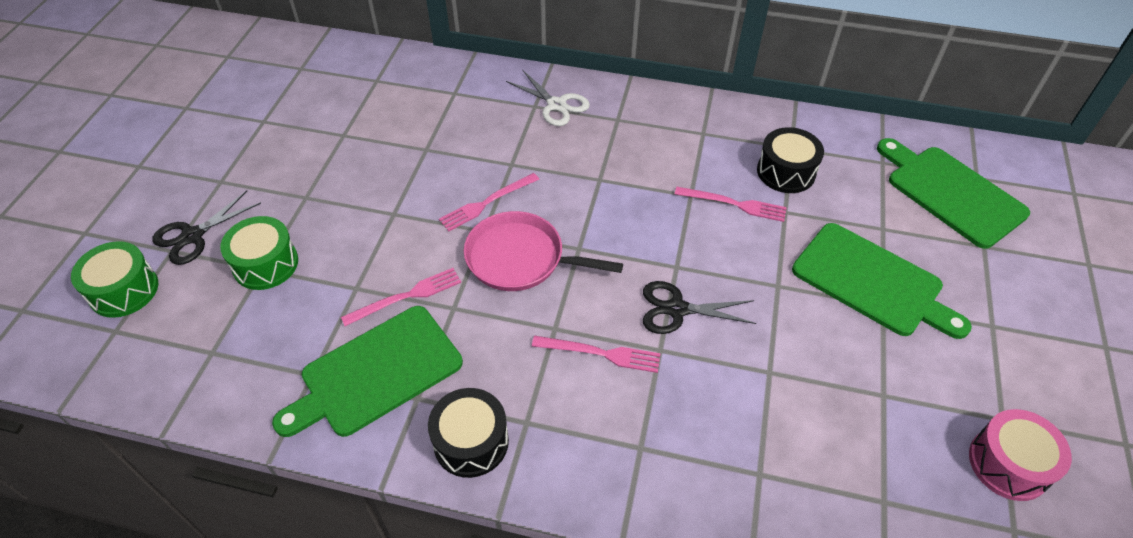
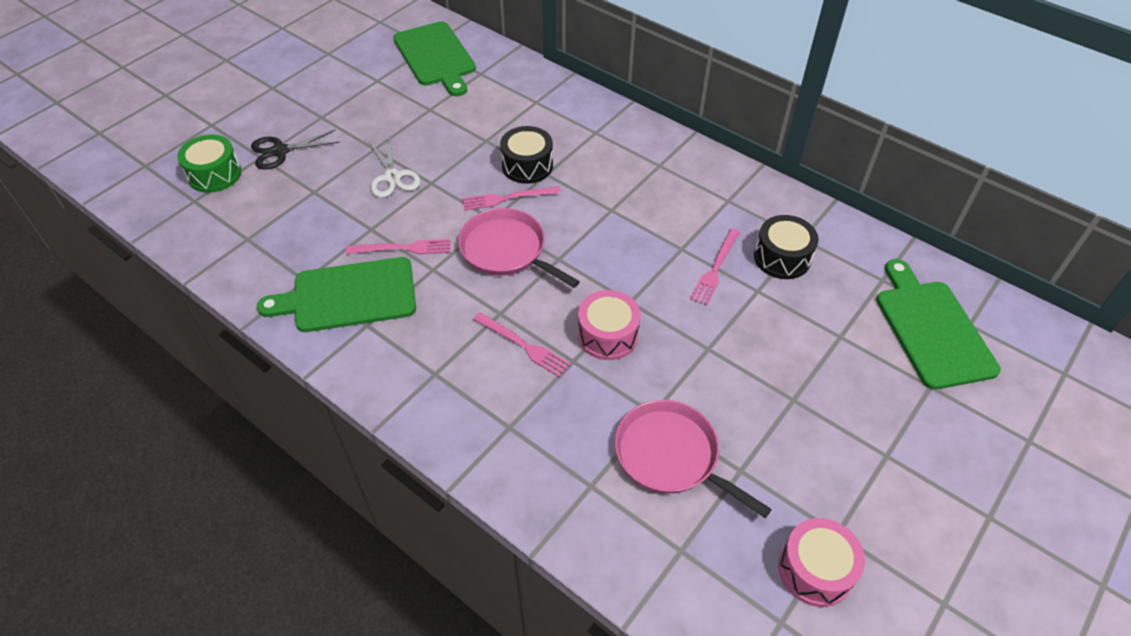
camera: 25 degrees right, 0 degrees up
(265, 264) = (318, 189): green drum -> none
(471, 442) = (386, 371): black drum -> black drum (527, 165)
(556, 105) = (614, 137): white scissors -> white scissors (392, 177)
(677, 309) = (607, 335): black scissors -> pink drum
(734, 204) = (715, 269): pink fork -> pink fork turned 75 degrees clockwise
(813, 408) = (671, 455): none -> pink pan
(872, 282) = (797, 377): green cutting board -> green cutting board (436, 57)

